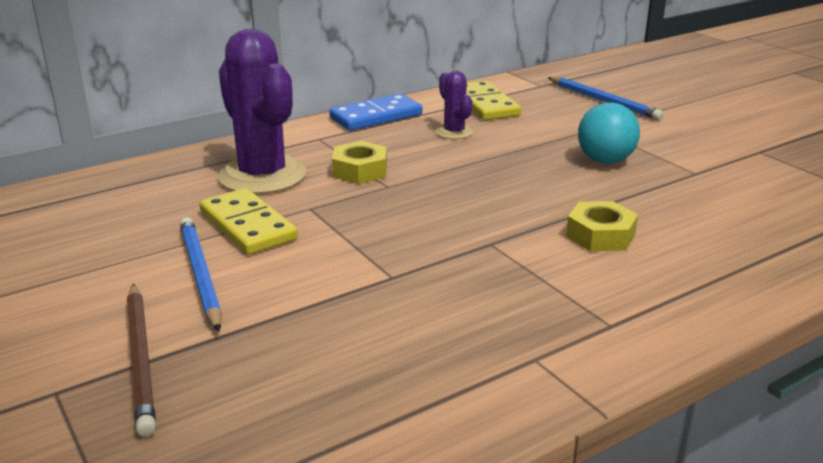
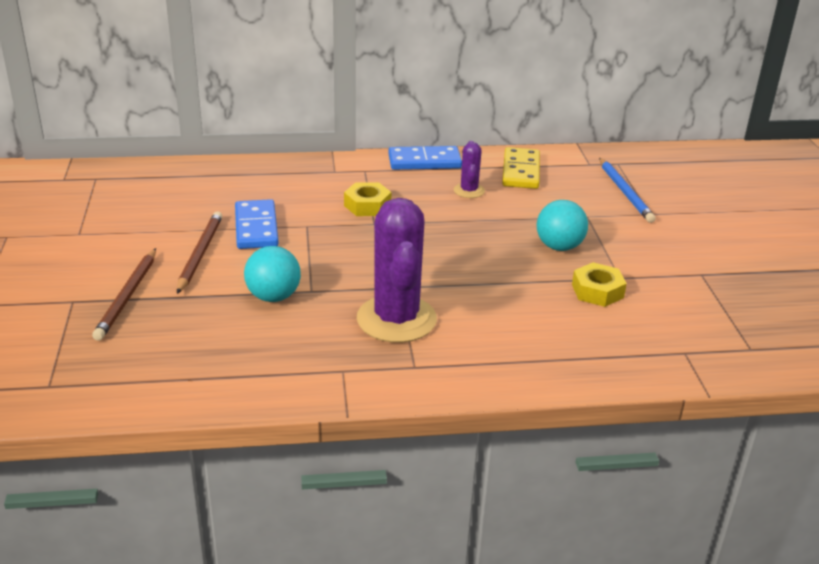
camera: 25 degrees right, 5 degrees up
(200, 275) = (200, 254): blue pencil -> brown pencil
(247, 226) = (256, 228): yellow domino -> blue domino
(262, 176) = (298, 192): purple cactus -> purple cactus (396, 319)
(351, 297) = (273, 296): none -> turquoise ball
(600, 235) = (482, 304): yellow nut -> yellow nut (597, 291)

